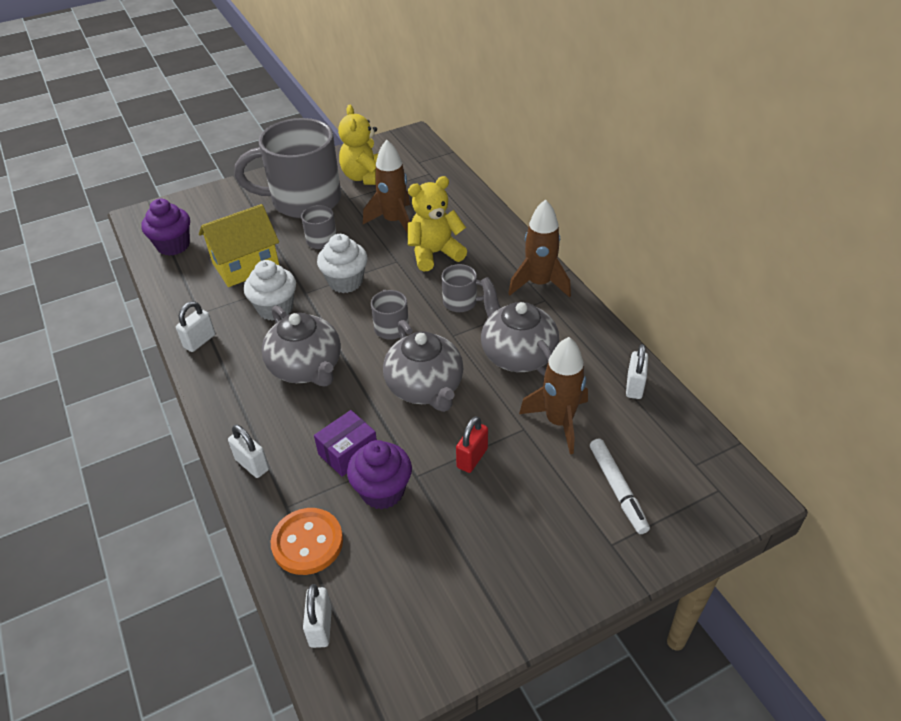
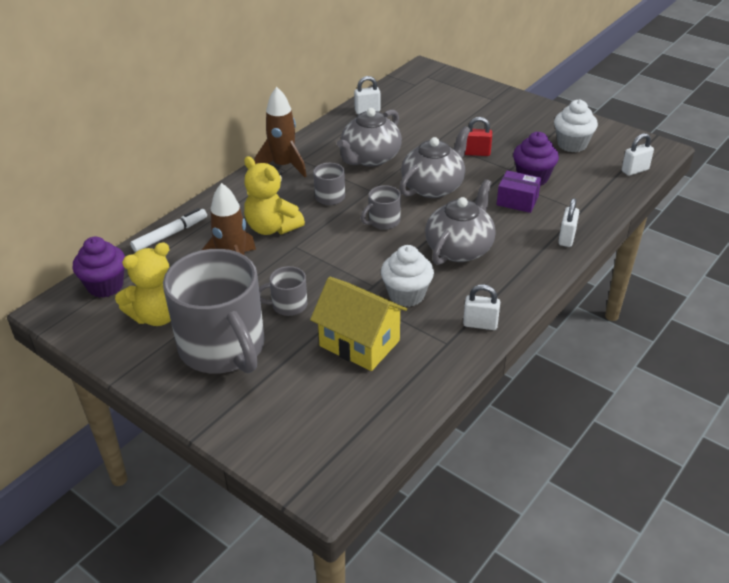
camera: 115 degrees left, 5 degrees down
(173, 245) = (361, 422): purple cupcake -> purple cupcake (105, 286)
(307, 542) = (595, 193): orange button -> none
(345, 282) = (343, 266): white cupcake -> white cupcake (572, 144)
(559, 422) = (420, 130): brown rocket -> none
(617, 489) = (454, 103): white marker -> white marker (170, 234)

